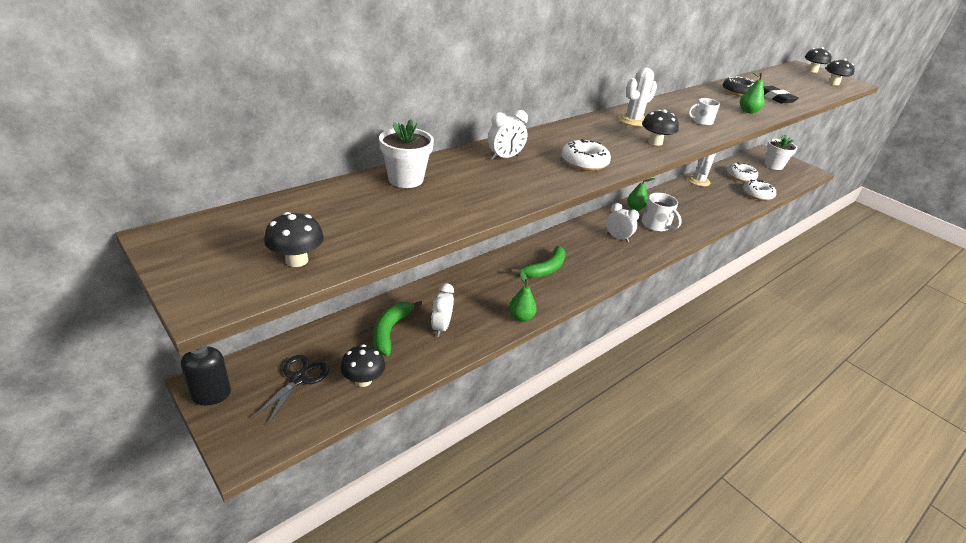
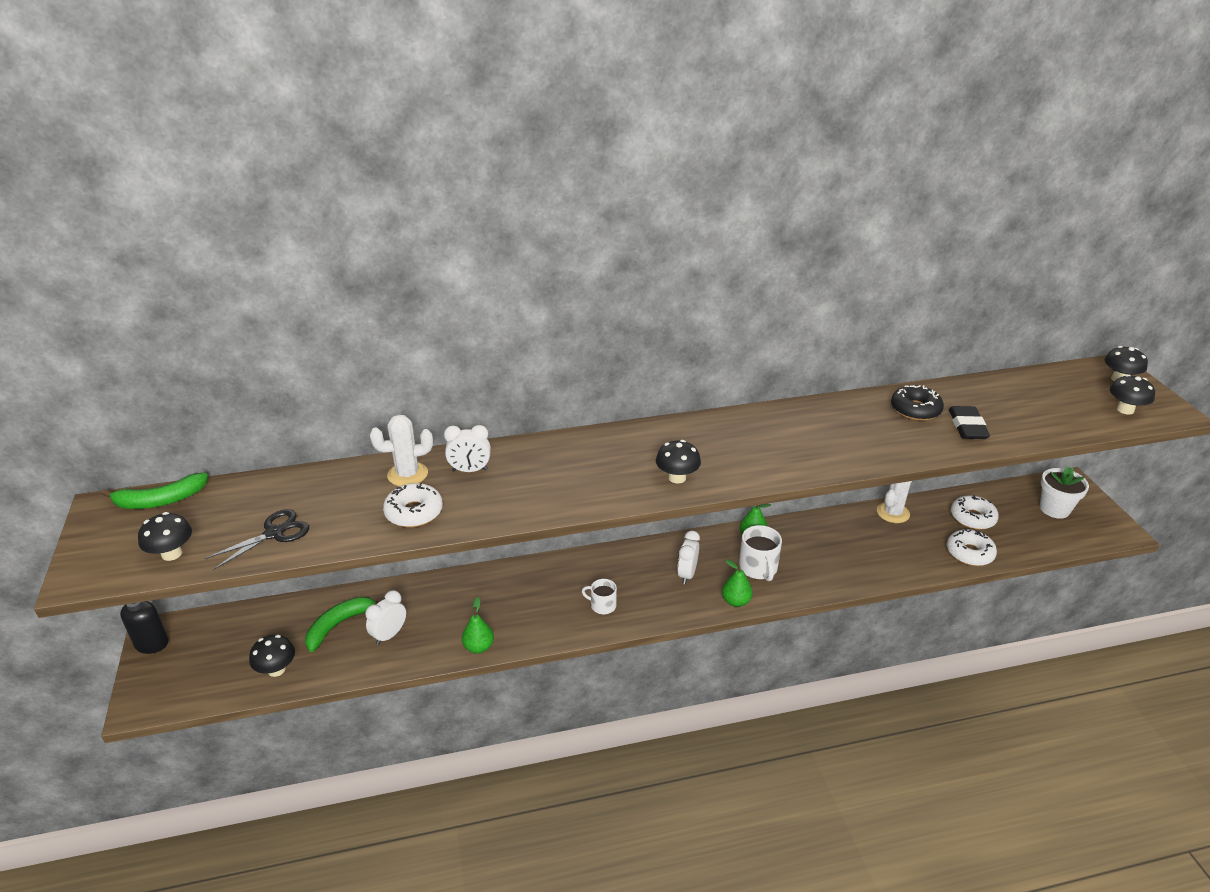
camera: 30 degrees right, 0 degrees up
(298, 379) = (226, 650): black scissors -> black scissors (274, 533)
(405, 179) = (342, 481): white flower pot -> none
(545, 269) = (557, 595): green banana -> green banana (160, 500)
(584, 162) = (551, 493): white donut -> white donut (414, 512)
(617, 238) = (687, 574): white clock -> white clock turned 135 degrees counterclockwise
(633, 120) = (689, 438): white cactus -> white cactus (407, 474)
(701, 121) = (786, 454): white mug -> white mug (602, 605)
(748, 111) = (884, 446): green pear -> green pear (736, 601)

